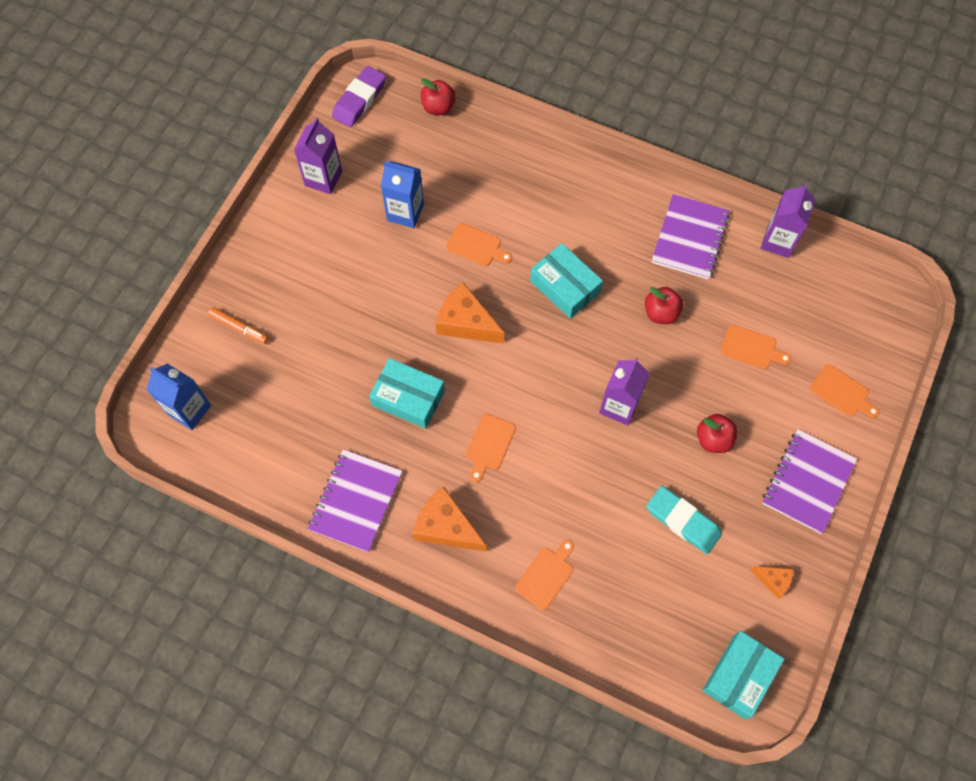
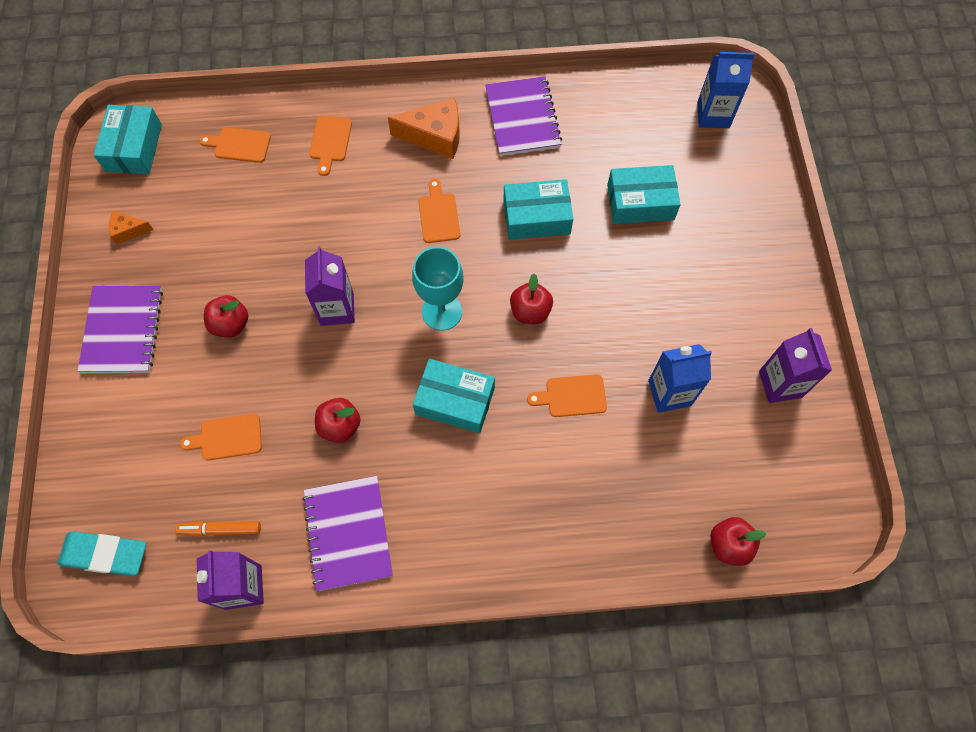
camera: 150 degrees right, 0 degrees up
(239, 328) = (731, 198): orange marker -> orange marker (220, 529)
(314, 364) = (640, 202): none -> turquoise box
(359, 100) = (821, 502): purple eraser -> none
(466, 323) = (530, 311): orange cheese -> red apple
(535, 359) = (442, 312): none -> turquoise goblet
(683, 521) = (230, 239): turquoise eraser -> turquoise eraser (105, 555)
(842, 392) = (113, 439): orange cutting board -> orange cutting board (239, 145)

